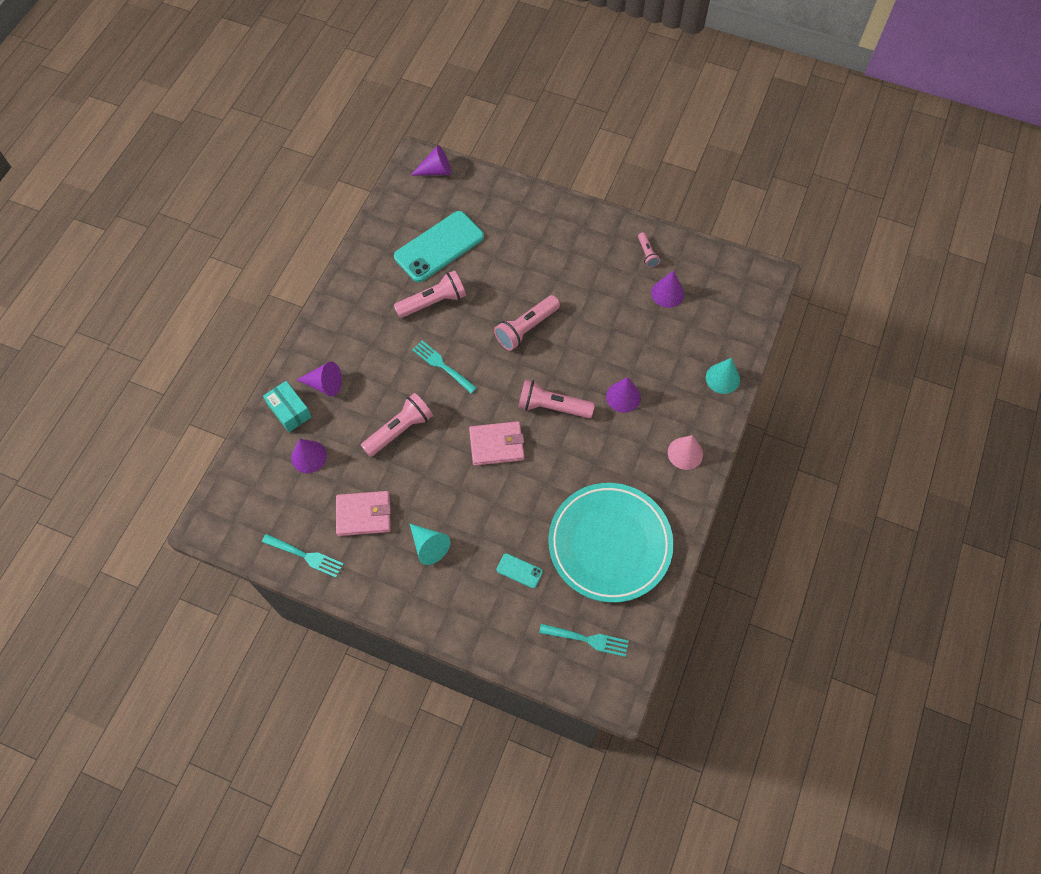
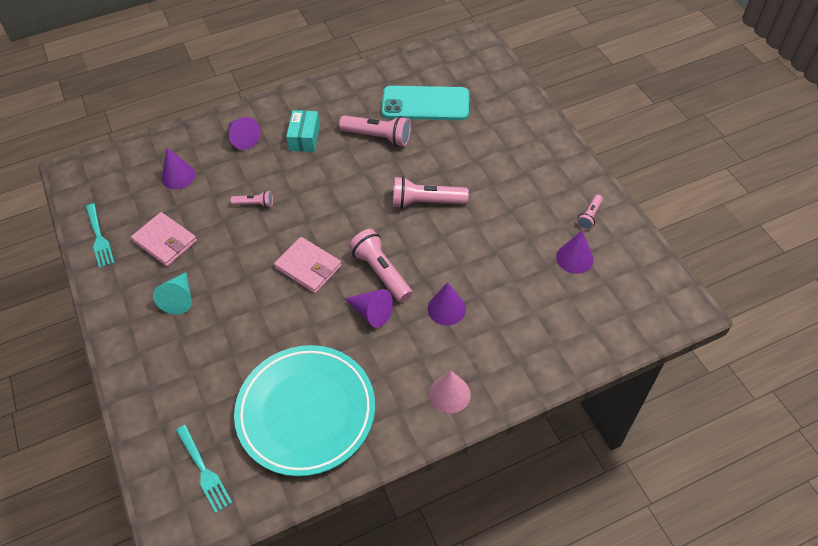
camera: 45 degrees right, 10 degrees down
(289, 411) = (202, 139): turquoise box -> turquoise box (304, 138)
(399, 430) = (255, 204): pink flashlight -> pink flashlight, size x0.55
(436, 171) = (481, 54): purple cone -> purple cone (371, 312)
(442, 366) = (334, 183): turquoise fork -> none
(519, 571) = (217, 371): turquoise phone -> none
(722, 378) = (551, 360): turquoise cone -> none

